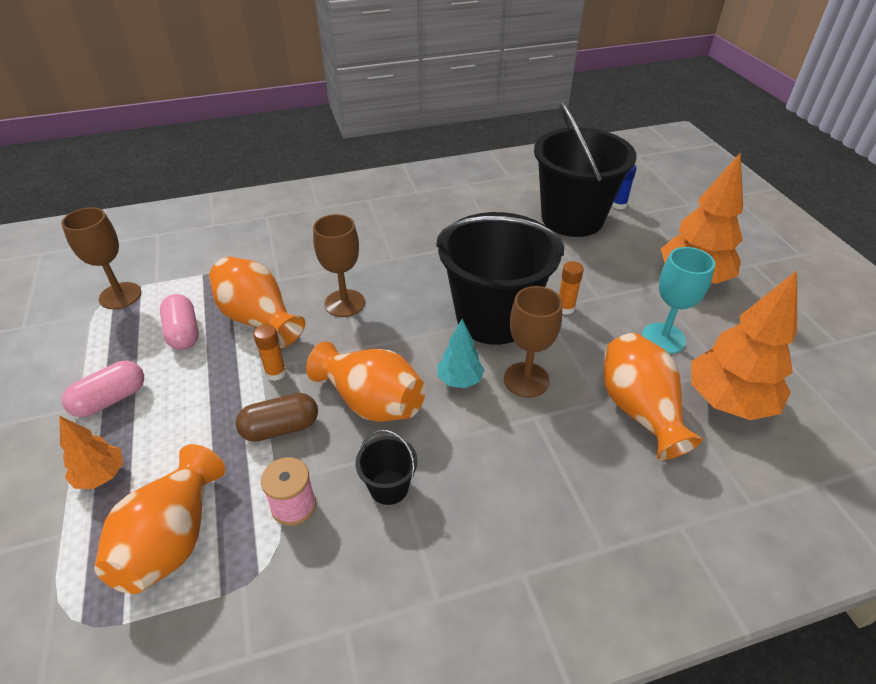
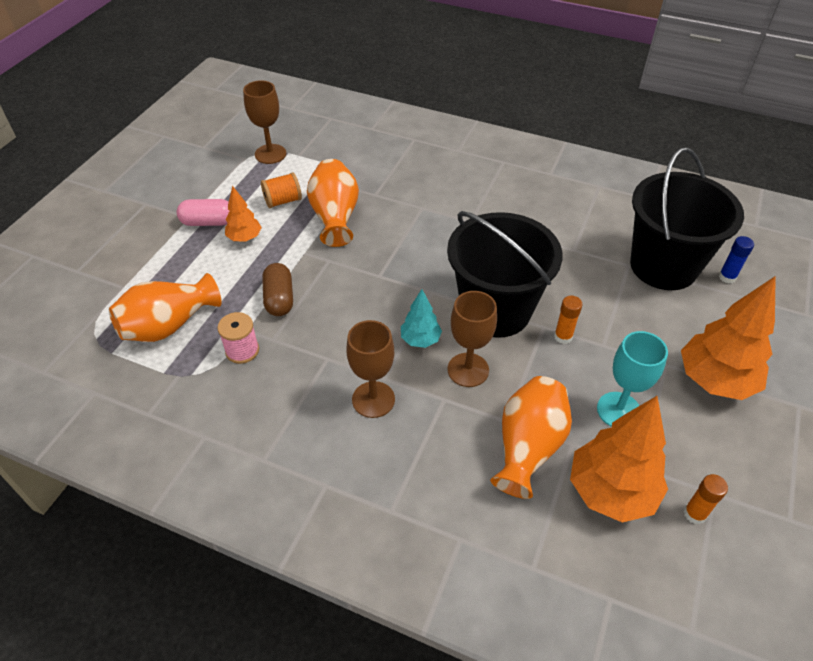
camera: 40 degrees right, 5 degrees up
(101, 476) = (167, 266): orange tree -> orange tree (245, 238)
(183, 333) = (283, 201): pink capsule -> orange spool
(276, 373) = (310, 261): orange glue stick -> orange glue stick (694, 514)
(280, 428) = (279, 299): brown capsule -> brown capsule turned 60 degrees clockwise
(344, 303) = (401, 237): brown goblet -> brown goblet (373, 399)
(371, 402) = (348, 317): orange vase -> none
(389, 487) = (303, 377): black bucket -> none

